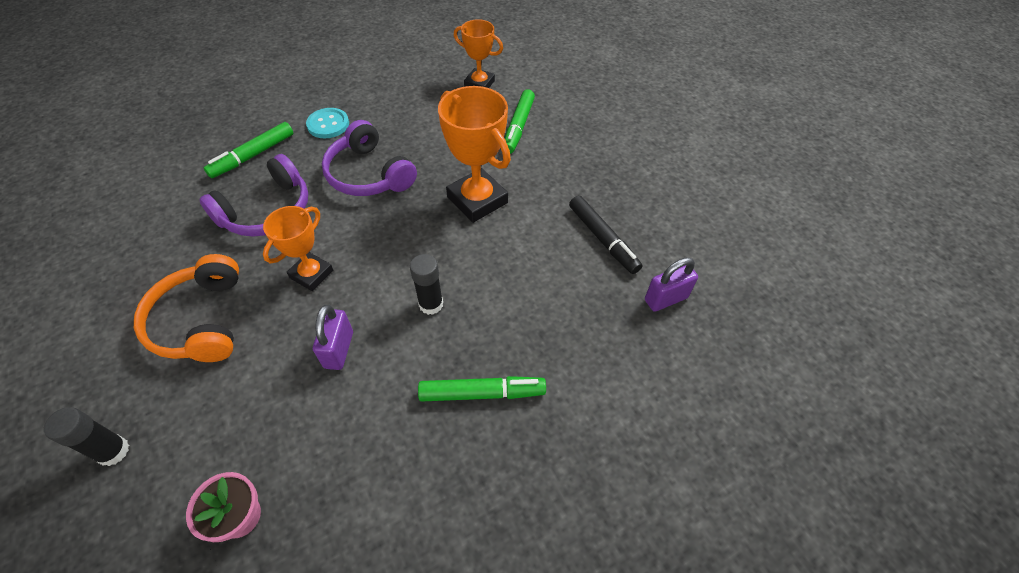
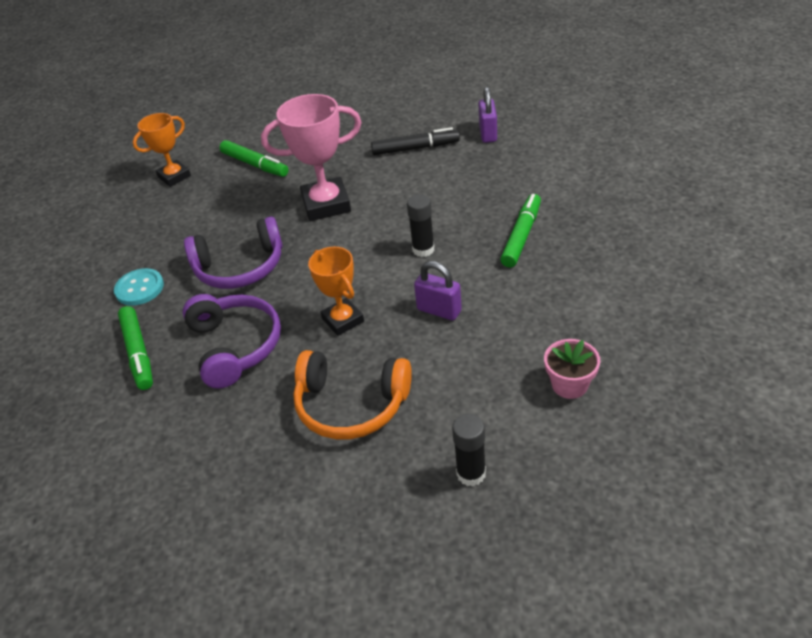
camera: 60 degrees left, 10 degrees down
(477, 200) = (326, 204): orange trophy -> pink trophy

